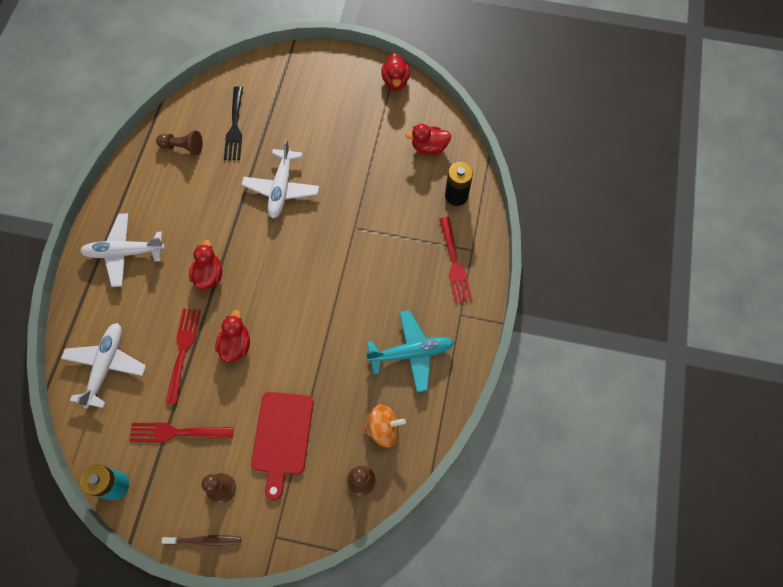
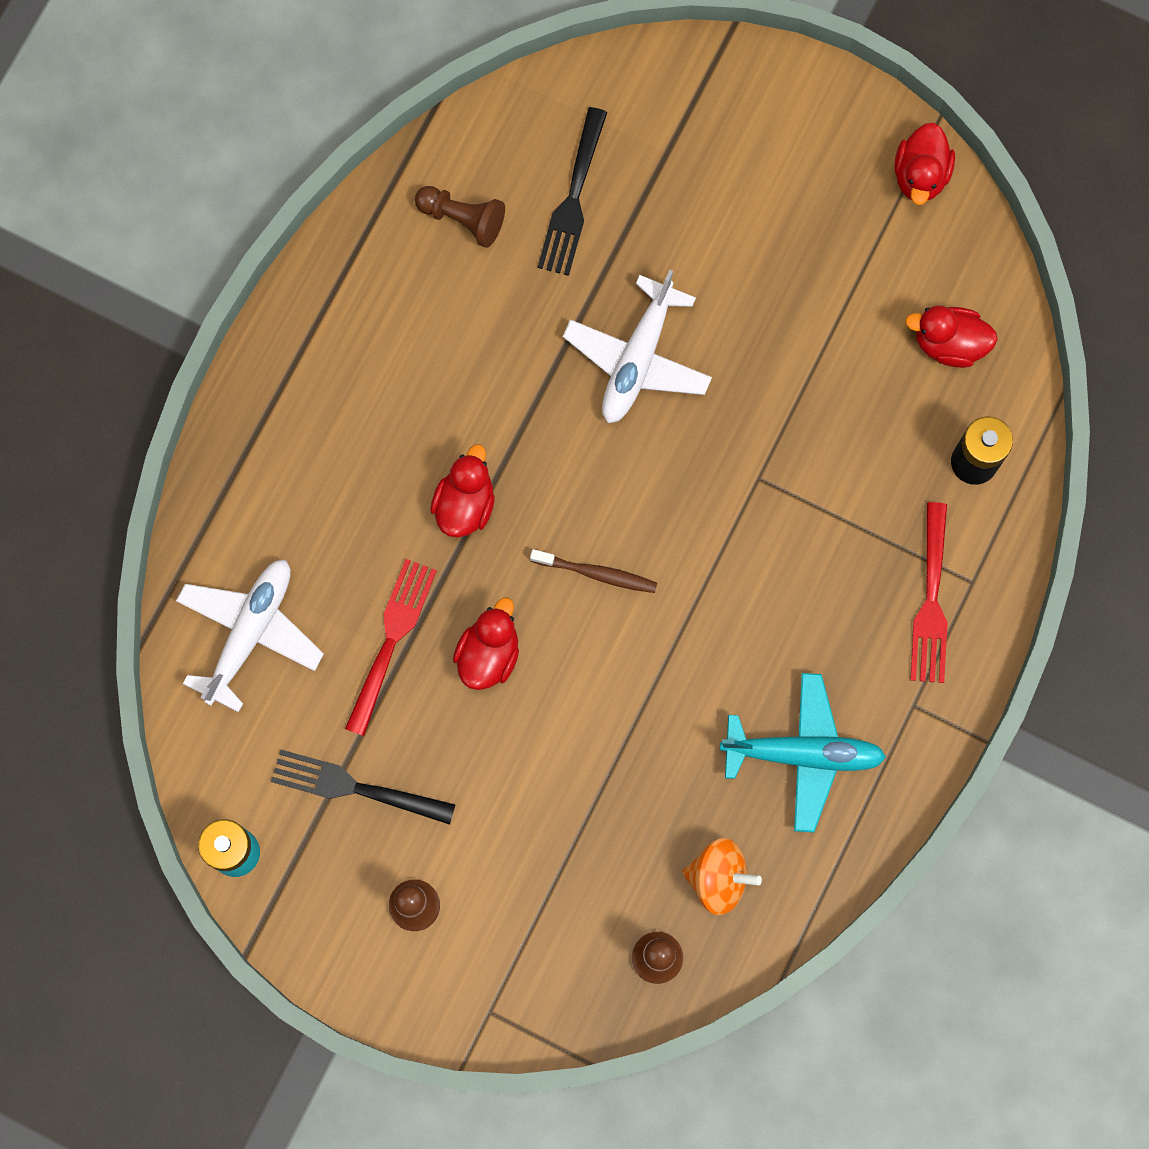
camera: 15 degrees right, 10 degrees up
(124, 253) = (315, 417): white plane -> none
(177, 432) = (355, 787): red fork -> black fork
(205, 540) = (371, 985): brown toothbrush -> brown toothbrush (597, 573)
(282, 437) = (536, 845): red cutting board -> none

